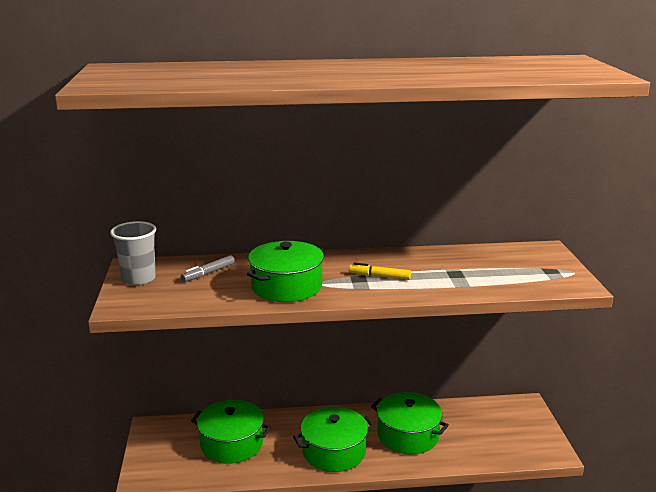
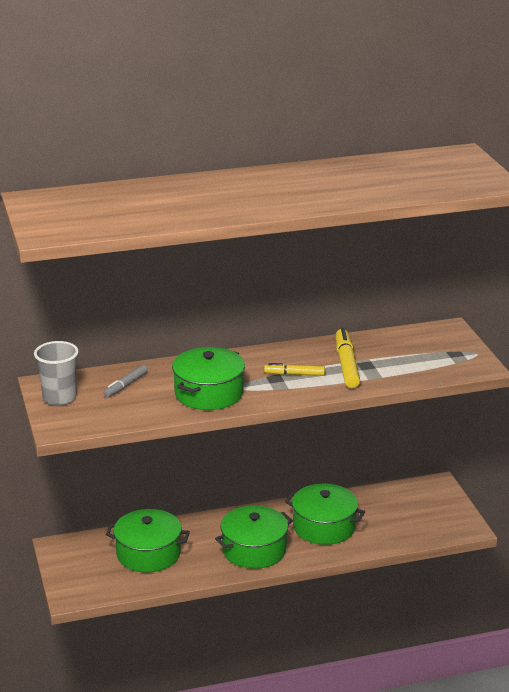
camera: 10 degrees left, 5 degrees up
(435, 272) = (346, 365): none -> yellow marker

